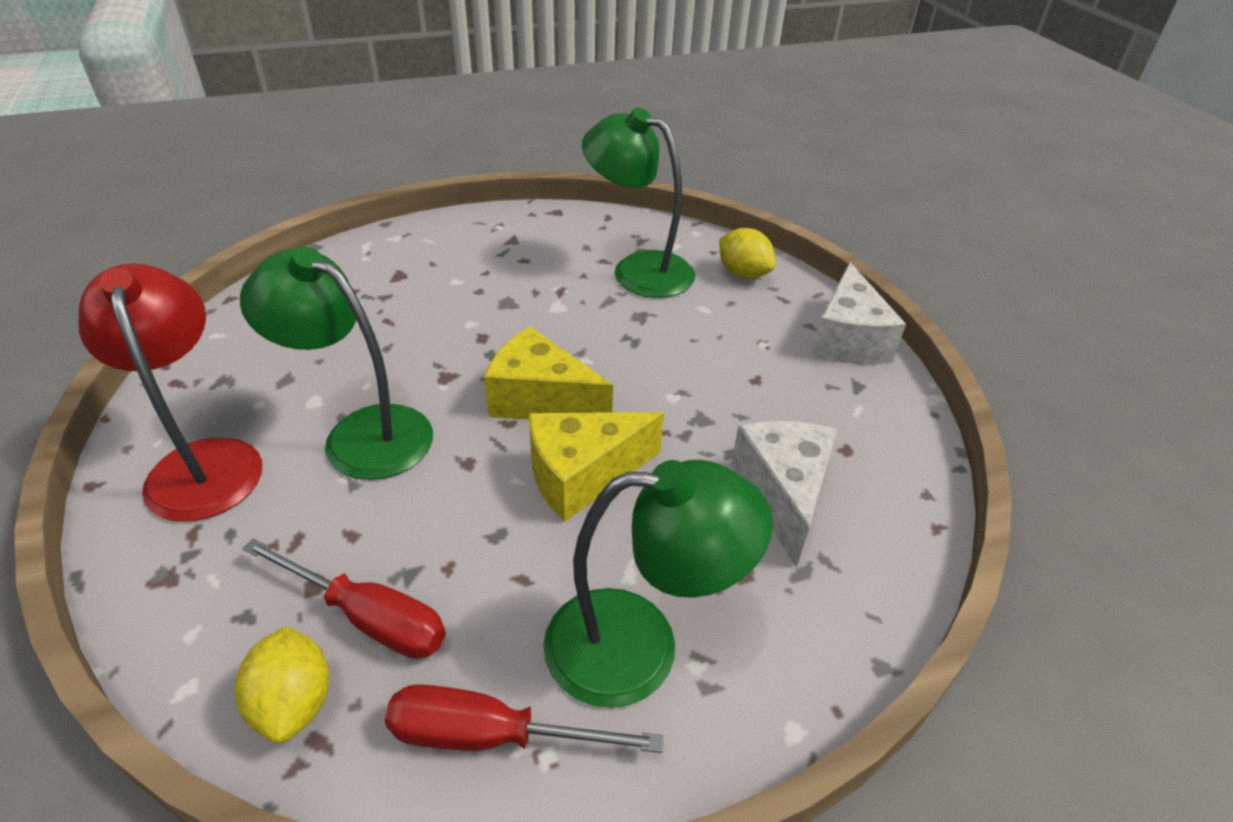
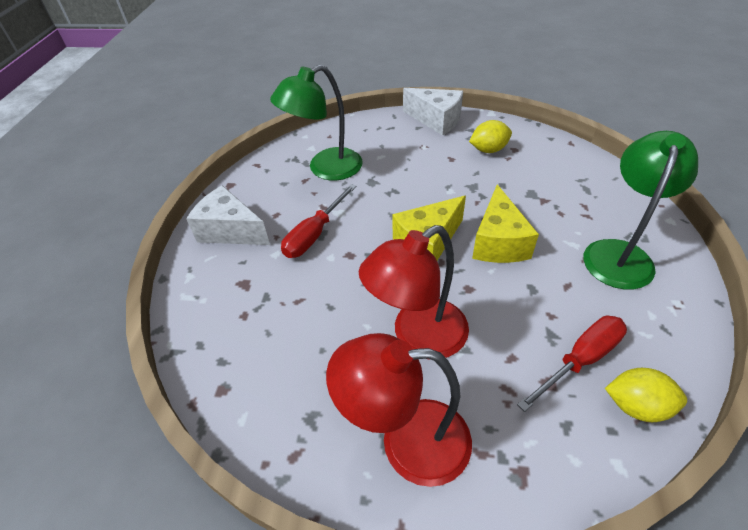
camera: 60 degrees left, 5 degrees up
(361, 433) = (418, 337): green lamp -> red lamp
(491, 735) = (665, 321): red screwdriver -> red screwdriver (315, 234)
(743, 273) = (358, 133): yellow lemon -> yellow lemon (488, 150)
(782, 495) = (537, 178): white cheese -> white cheese (230, 231)

